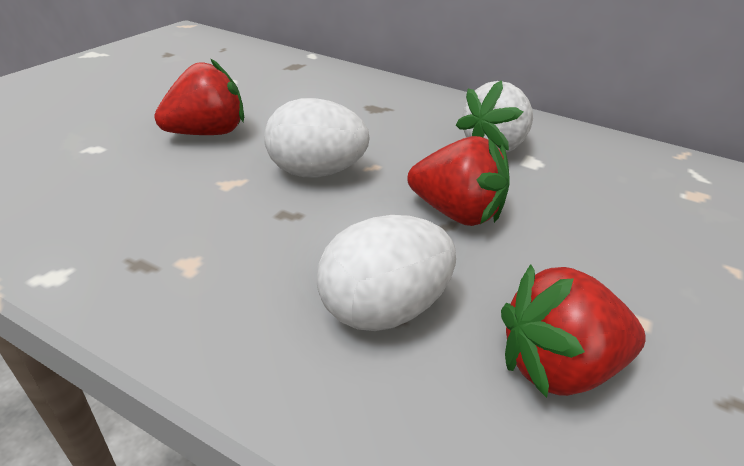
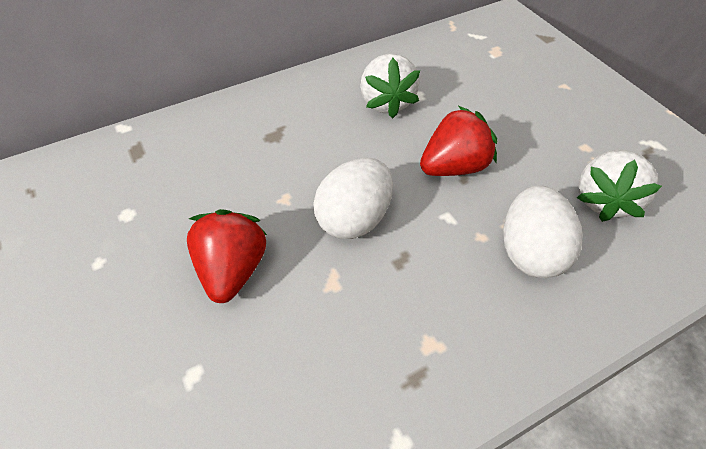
camera: 55 degrees left, 15 degrees up
(557, 366) = (604, 200): red strawberry -> white strawberry

